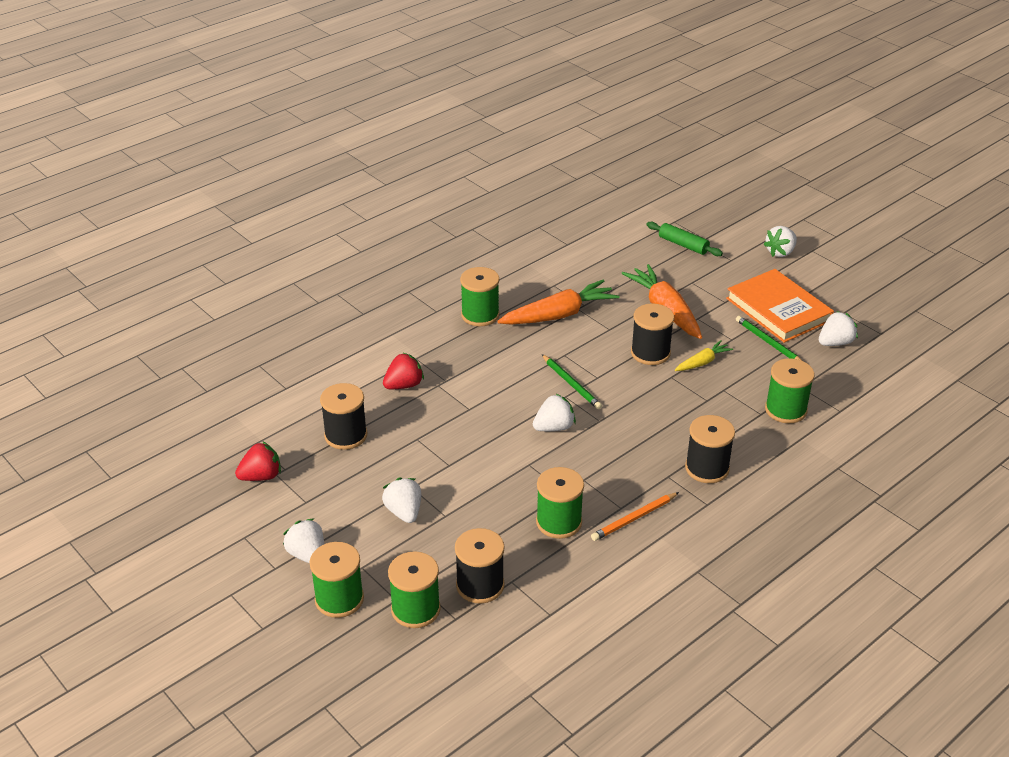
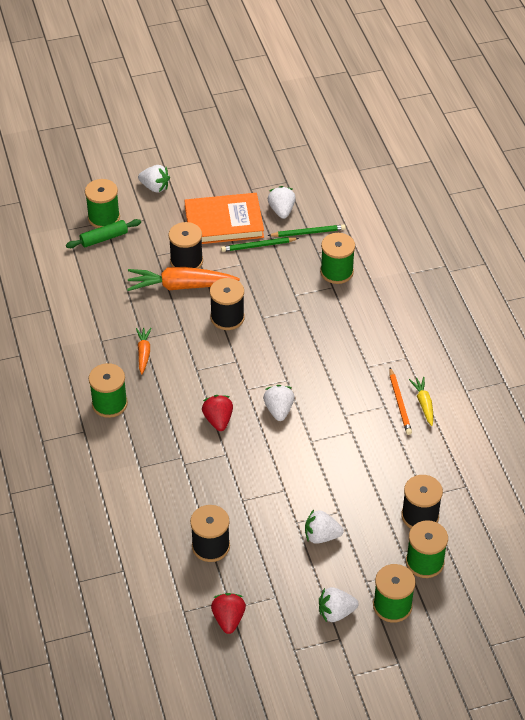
camera: 65 degrees left, 10 degrees up
(404, 385) = (170, 487): red strawberry -> red strawberry (218, 420)
(559, 315) = (143, 353): orange carrot -> orange carrot, size x0.52
(559, 522) = (381, 447): green spool -> green spool (104, 217)
(571, 383) = (234, 379): green pencil -> green pencil (308, 232)
(702, 362) = (257, 293): yellow carrot -> yellow carrot (423, 404)
(707, 468) = (372, 342): black spool -> black spool (186, 261)
(780, 252) = (155, 187): white strawberry -> white strawberry turned 45 degrees counterclockwise

